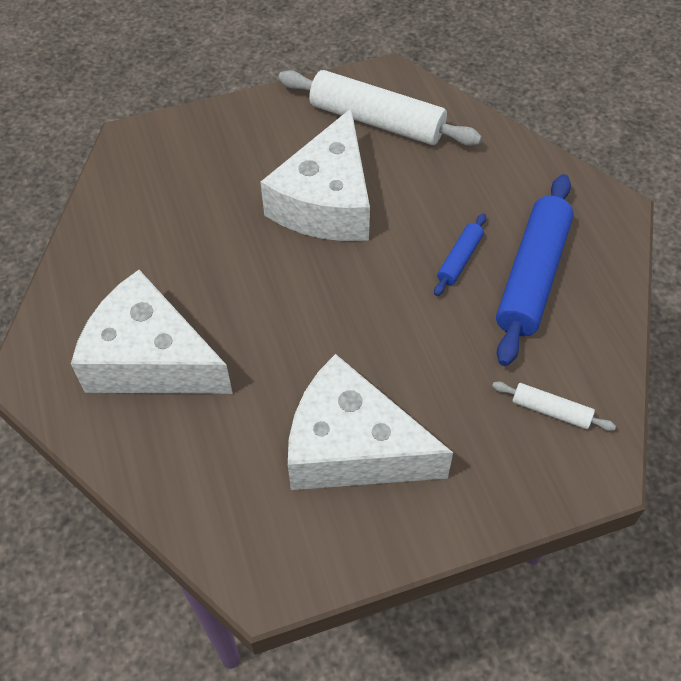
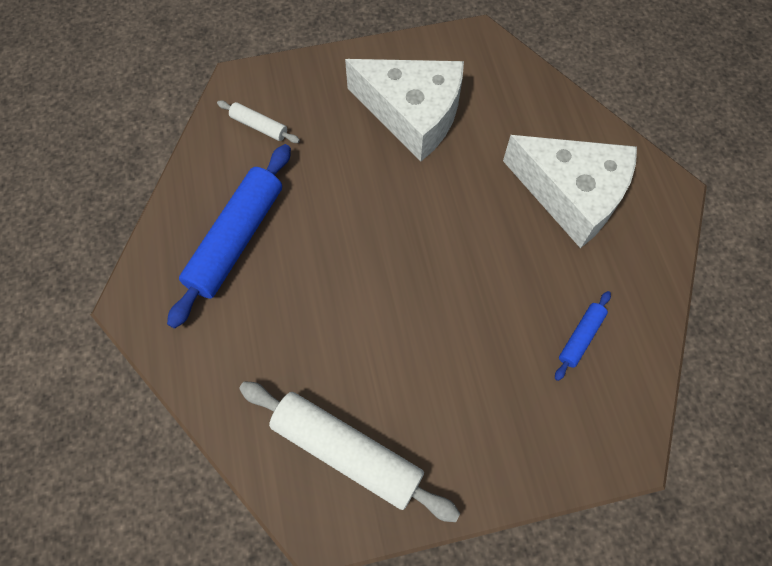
camera: 175 degrees left, 10 degrees up
(326, 202) = (413, 342): white cheese -> none
(459, 259) = (296, 263): blue rolling pin -> blue rolling pin (581, 337)

